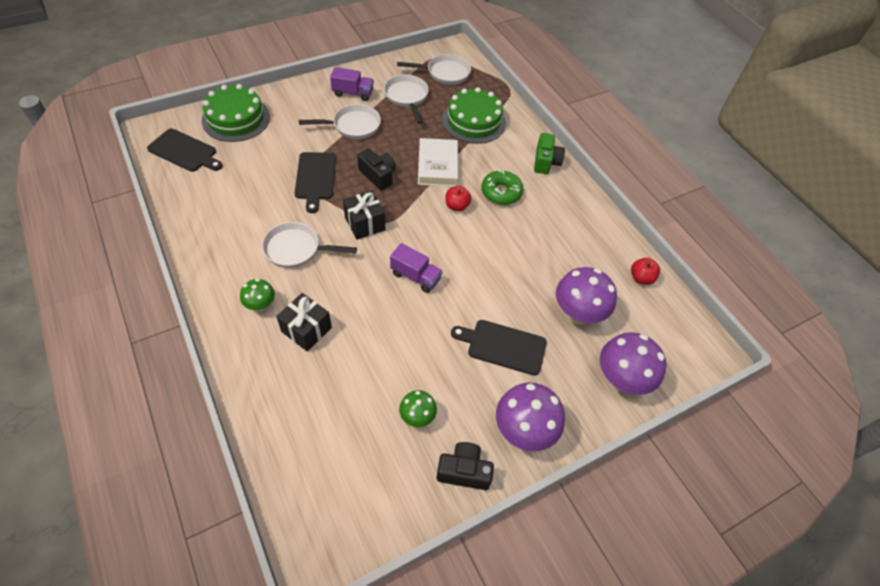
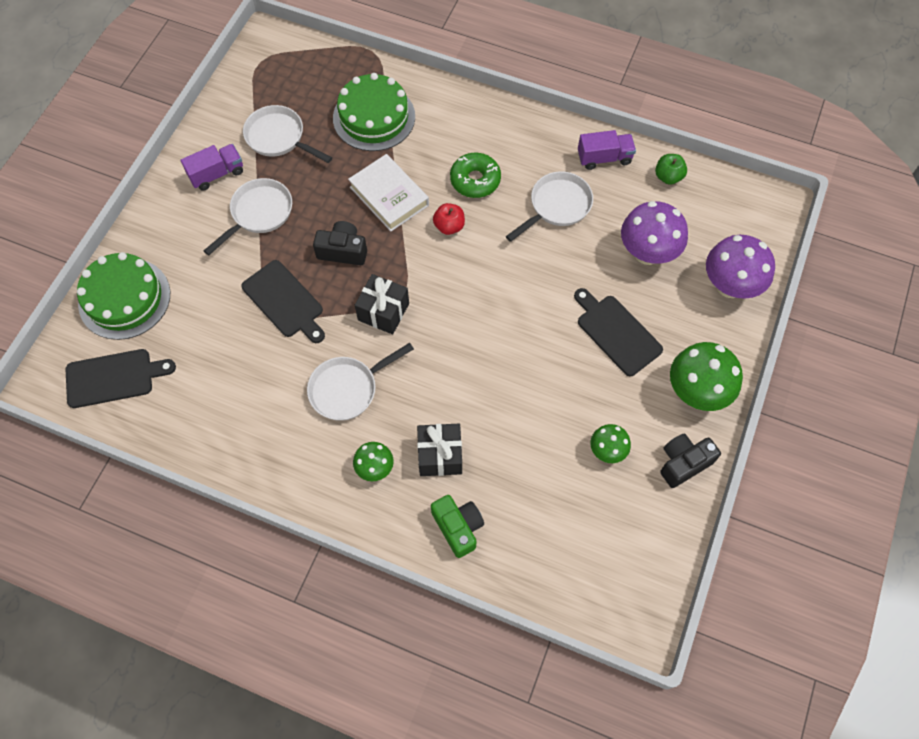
camera: 35 degrees left, 10 degrees up
(415, 276) = (482, 327): purple truck -> purple truck (604, 158)
(445, 73) = (288, 78): white pan -> white pan (557, 206)
(503, 346) = (616, 333): black cutting board -> black cutting board turned 75 degrees clockwise
(523, 430) = (696, 392): purple mushroom -> green mushroom
(546, 162) = (484, 114): green camera -> green camera (458, 527)
(641, 278) = (668, 177): red apple -> green apple

